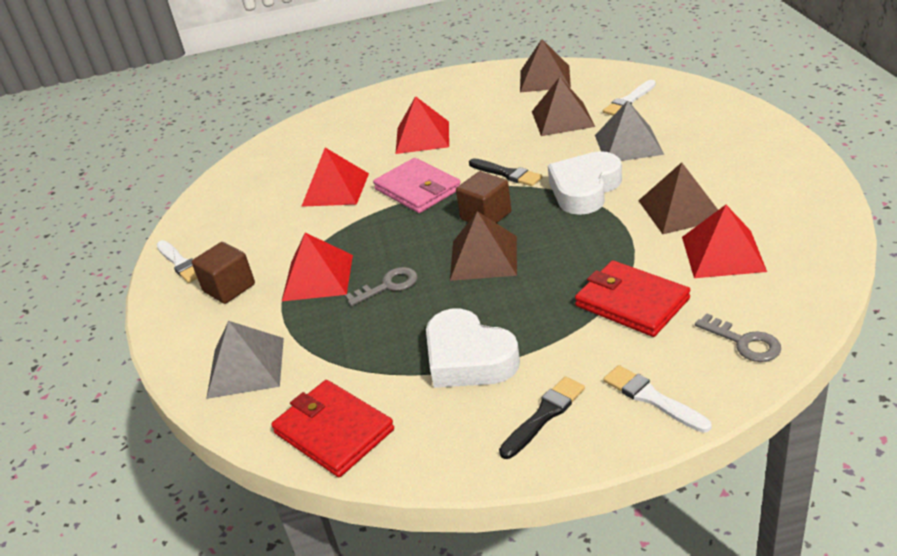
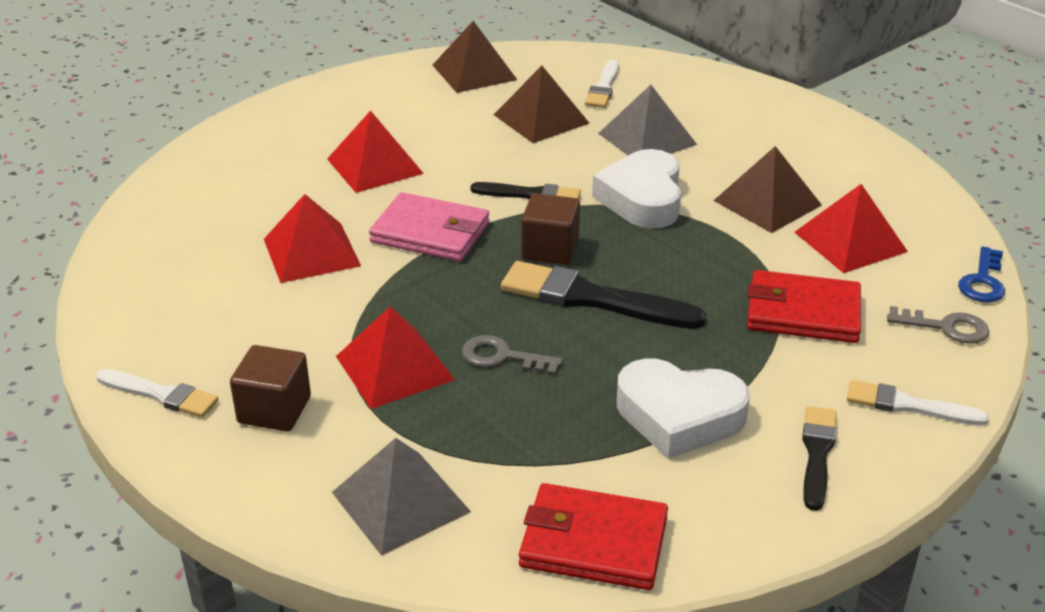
camera: 35 degrees left, 0 degrees up
(388, 286) = (502, 357): grey key -> grey key turned 105 degrees counterclockwise
(483, 258) = (592, 299): brown pyramid -> black brush
(814, 311) = (982, 281): none -> blue key

